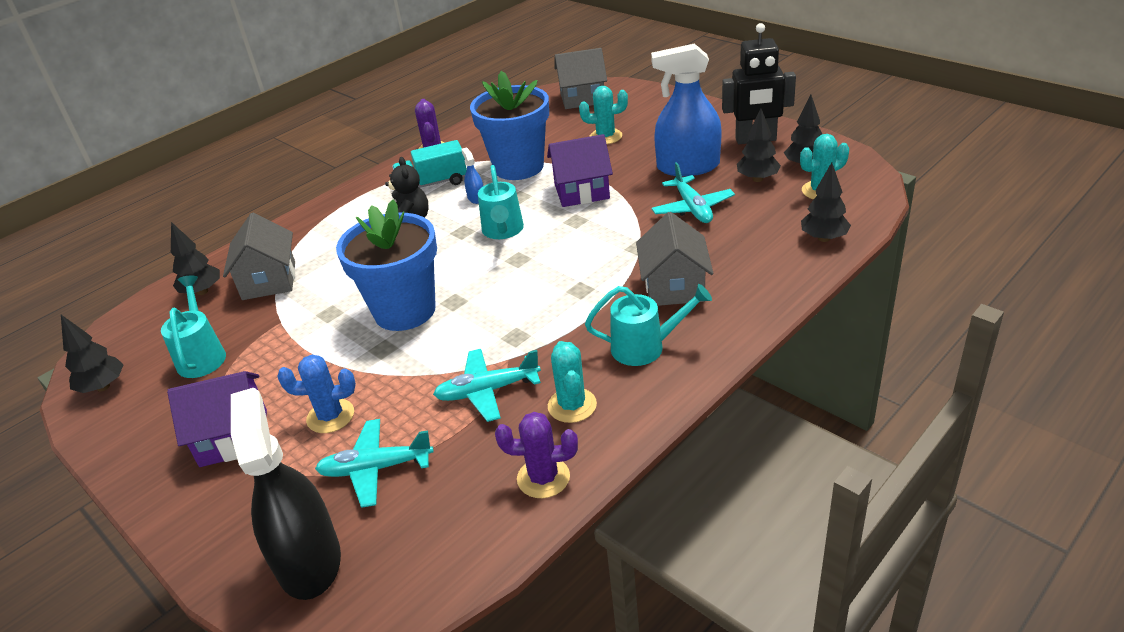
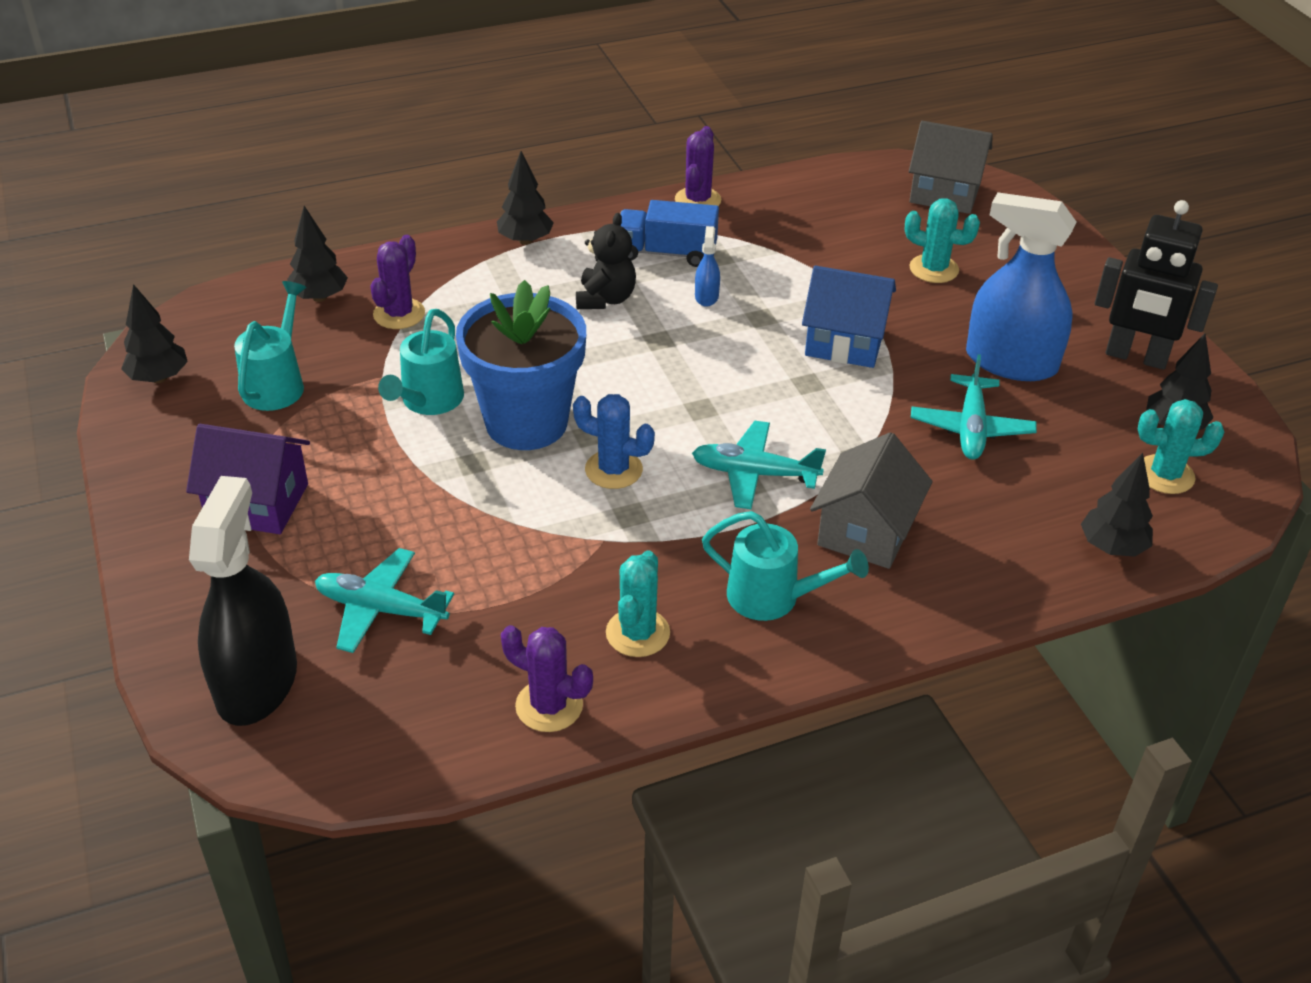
camera: 20 degrees right, 5 degrees up
(269, 281) = (399, 314): grey house -> purple cactus
(330, 416) = (369, 523): blue cactus -> blue cactus (613, 470)
(433, 184) = (666, 253): turquoise truck -> blue truck
(487, 391) = (555, 570): turquoise plane -> turquoise plane (754, 474)
(503, 231) = (708, 360): turquoise watering can -> turquoise watering can (428, 402)
(518, 167) = (789, 271): blue flower pot -> none
(581, 191) = (844, 342): purple house -> blue house
(757, 179) = (1091, 420): black tree -> black tree (525, 240)

